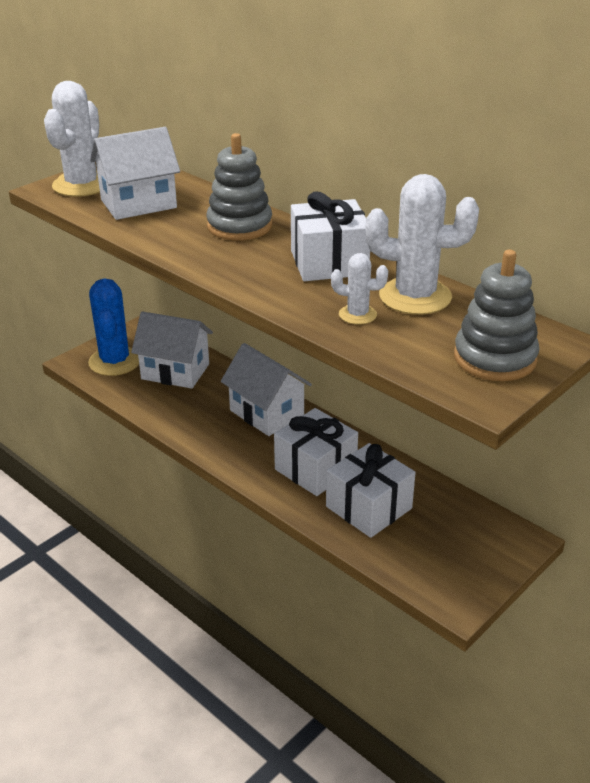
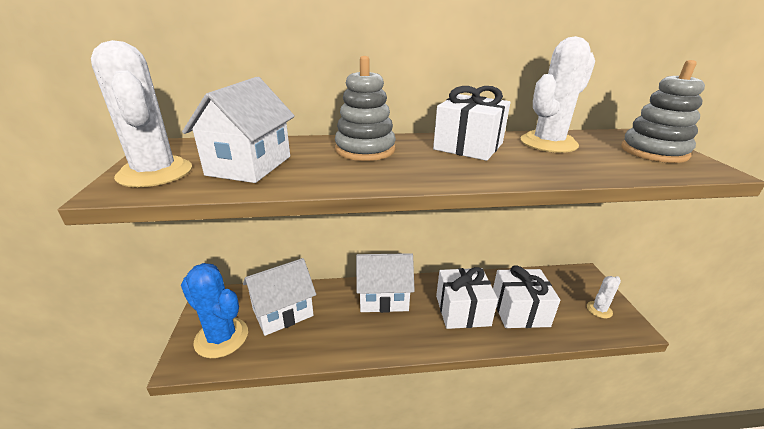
camera: 50 degrees left, 5 degrees down
(357, 315) = (559, 163): white cactus -> white cactus (599, 309)

